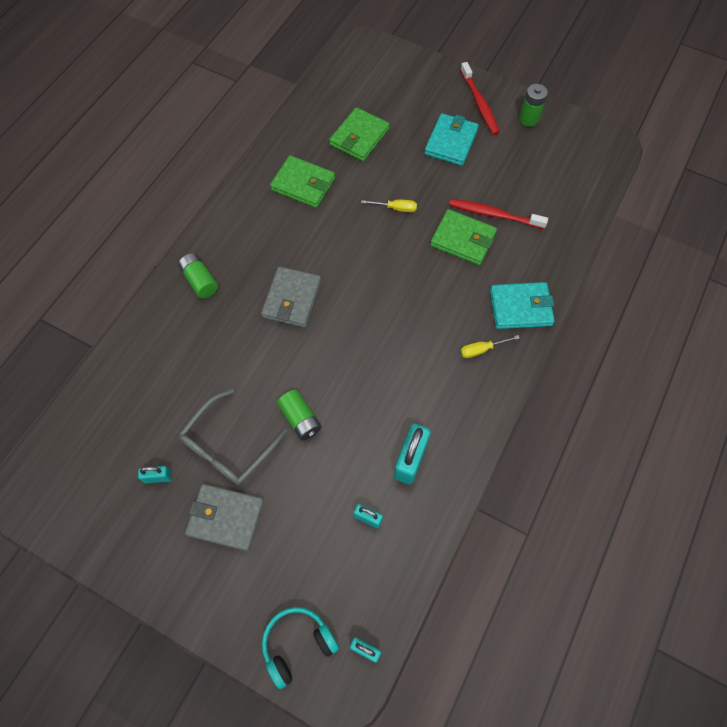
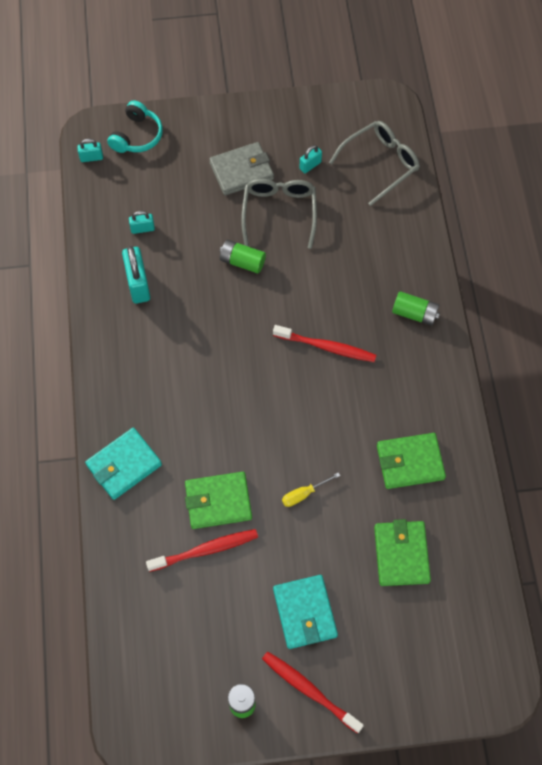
camera: 145 degrees right, 0 degrees up
(96, 433) = (380, 164): none -> grey glasses
(292, 299) = (326, 347): grey wallet -> red toothbrush
(481, 349) = (135, 404): yellow screwdriver -> none

